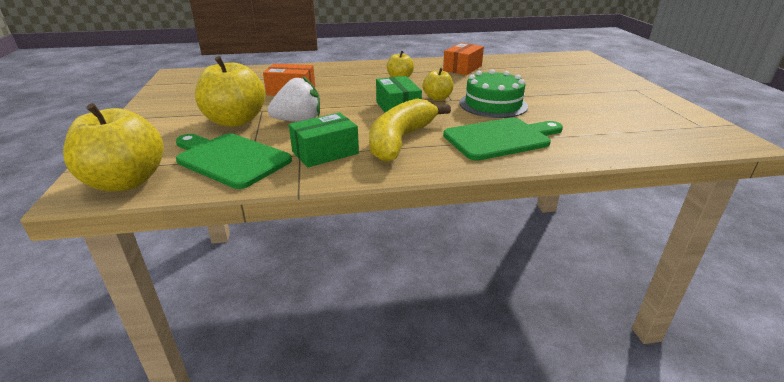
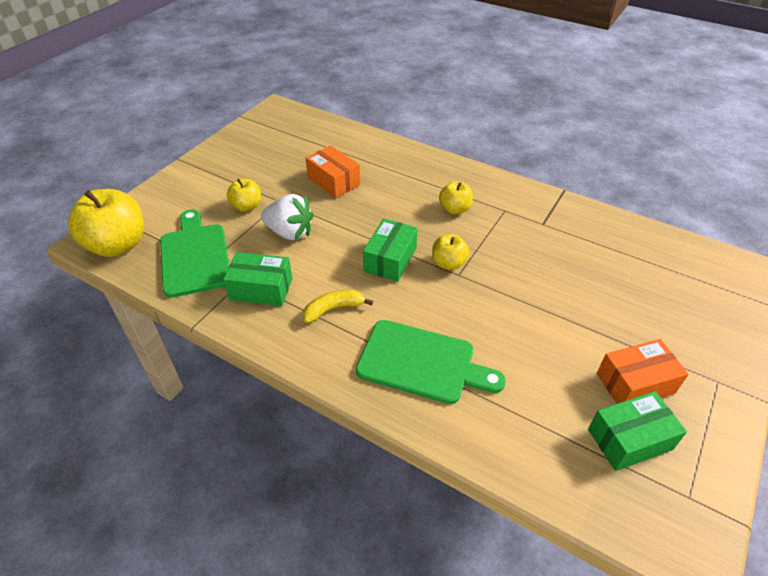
camera: 40 degrees right, 15 degrees up
(235, 121) = (247, 206): yellow apple -> yellow apple, size x0.53
(400, 140) = (333, 309): yellow banana -> yellow banana, size x0.52
(462, 68) = (548, 223): orange box -> orange box (635, 383)
(493, 104) = (490, 307): green cake -> none
(646, 120) = (629, 439): none -> green box

